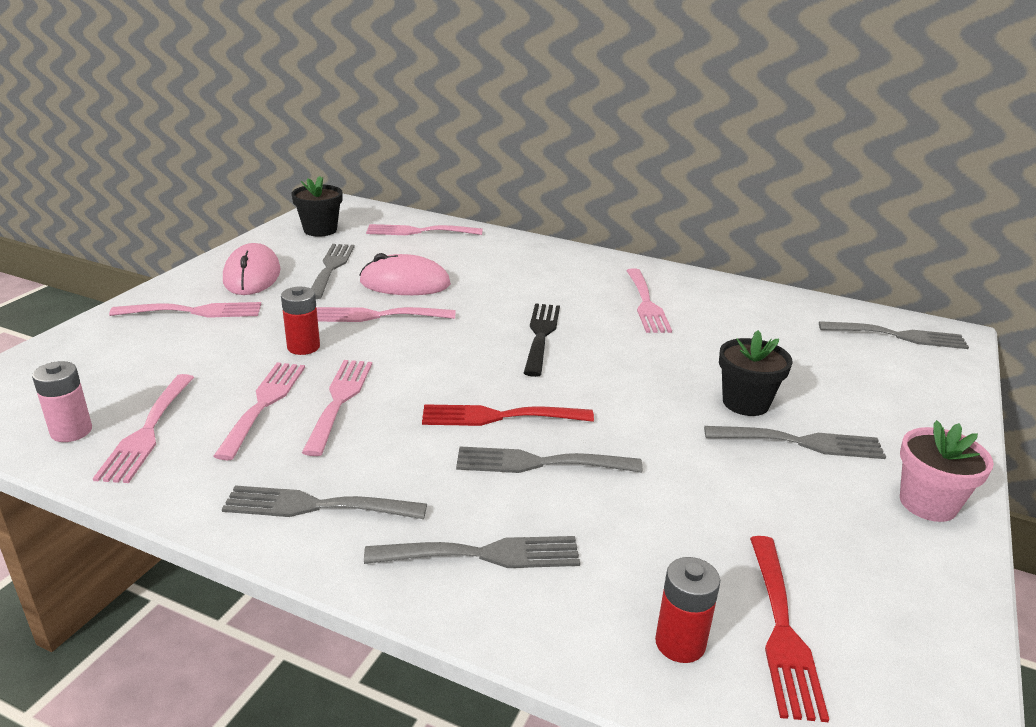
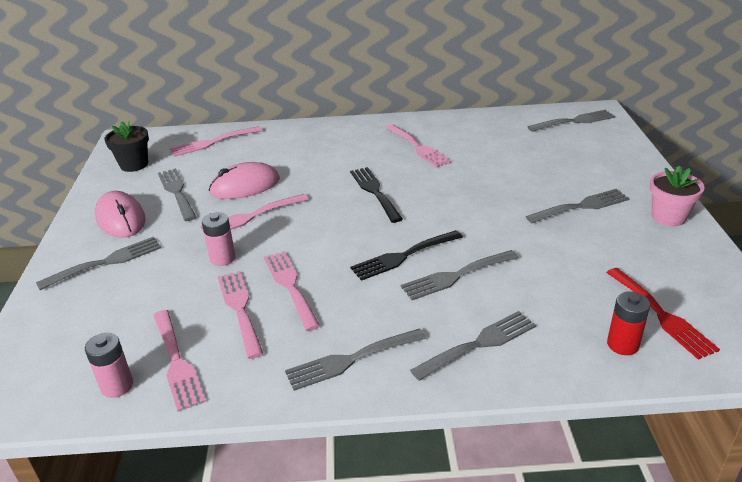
camera: 25 degrees left, 5 degrees up
(194, 311) = (106, 262): pink fork -> grey fork
(303, 347) = (222, 258): red battery -> pink battery
(498, 417) = (403, 256): red fork -> black fork
(745, 403) = (532, 193): black flower pot -> none

